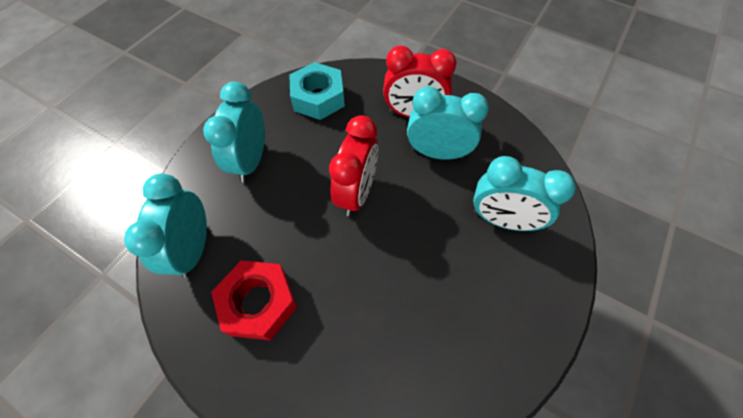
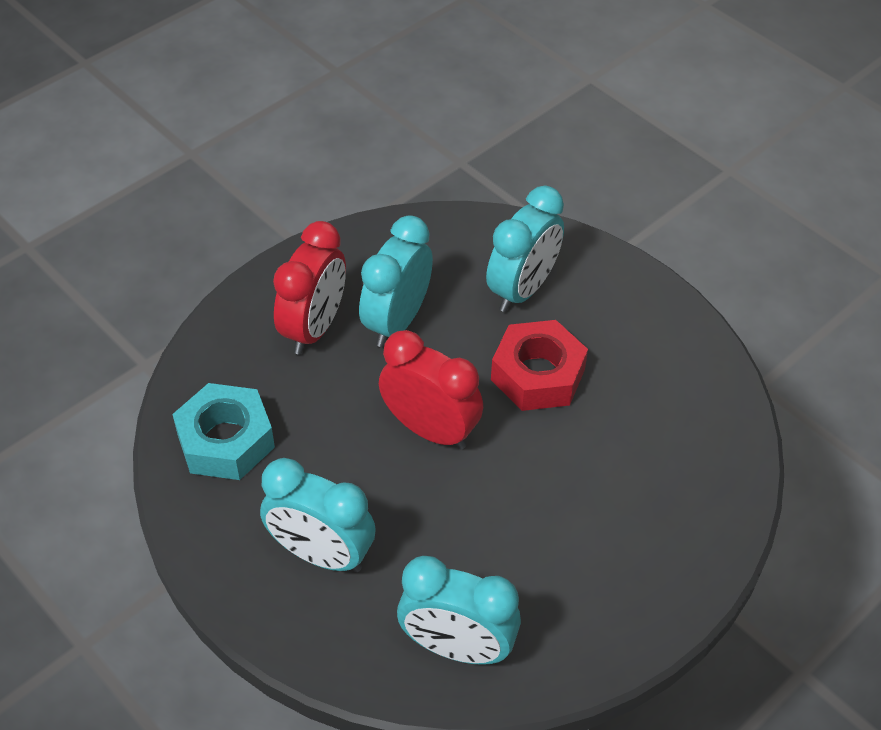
camera: 75 degrees left, 10 degrees down
(259, 303) = (562, 573): red nut -> red nut (538, 375)

